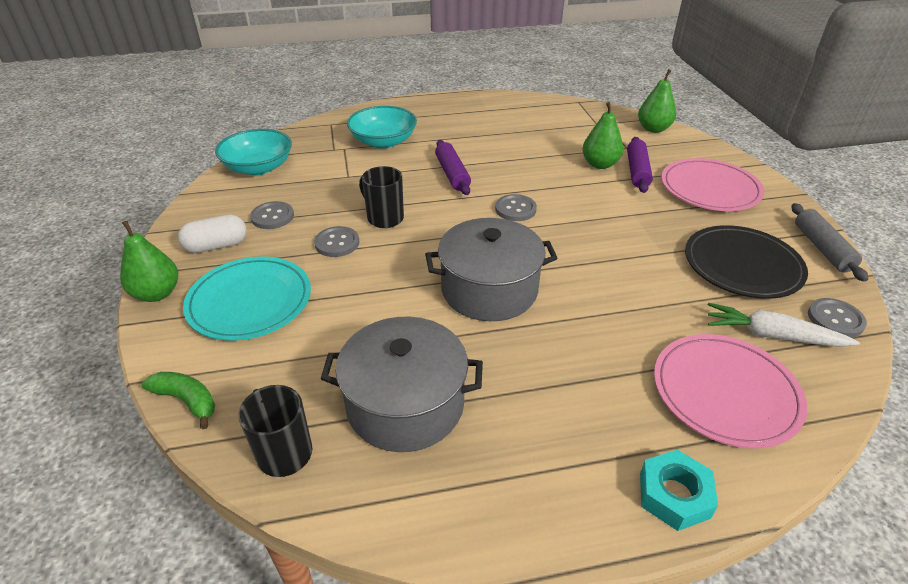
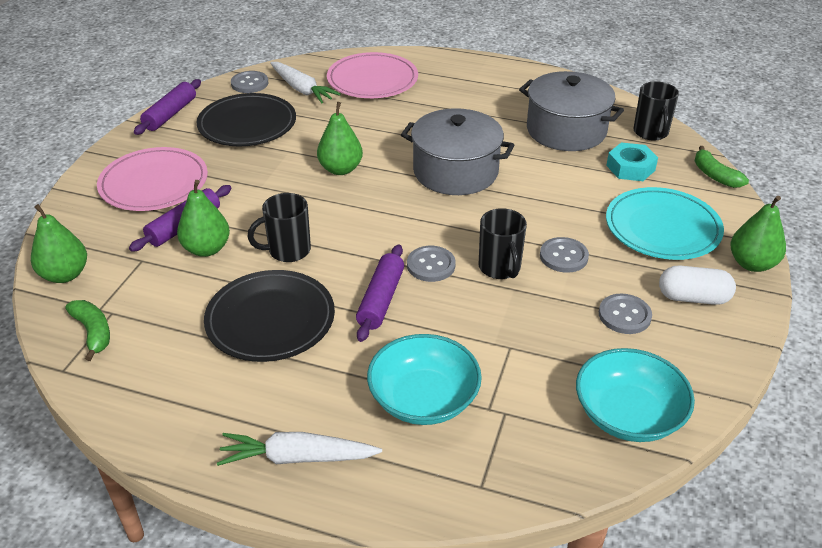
camera: 150 degrees left, 0 degrees up
(427, 109) = (297, 458): none -> white carrot
(507, 146) = (270, 319): none -> black plate
(515, 209) = (360, 230): grey button -> grey button (431, 265)
(547, 180) = (288, 251): none -> black mug
(590, 115) = (93, 332): none -> green banana
(594, 252) = (340, 169): none -> green pear
(674, 495) = (452, 62): turquoise nut -> turquoise nut (630, 168)
(822, 248) = (170, 114): grey rolling pin -> purple rolling pin

